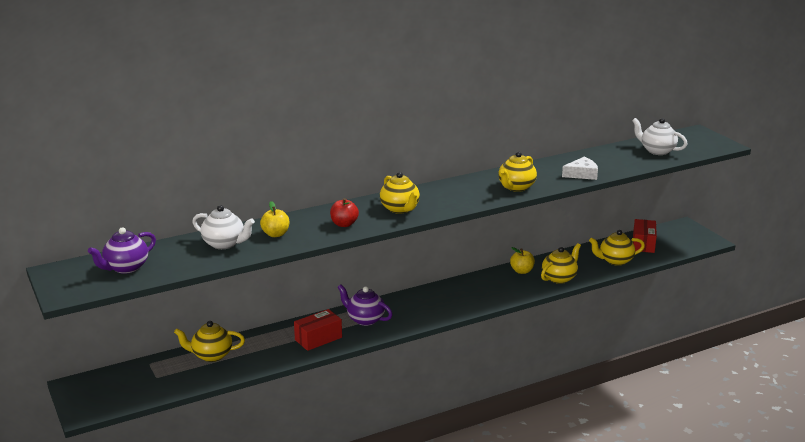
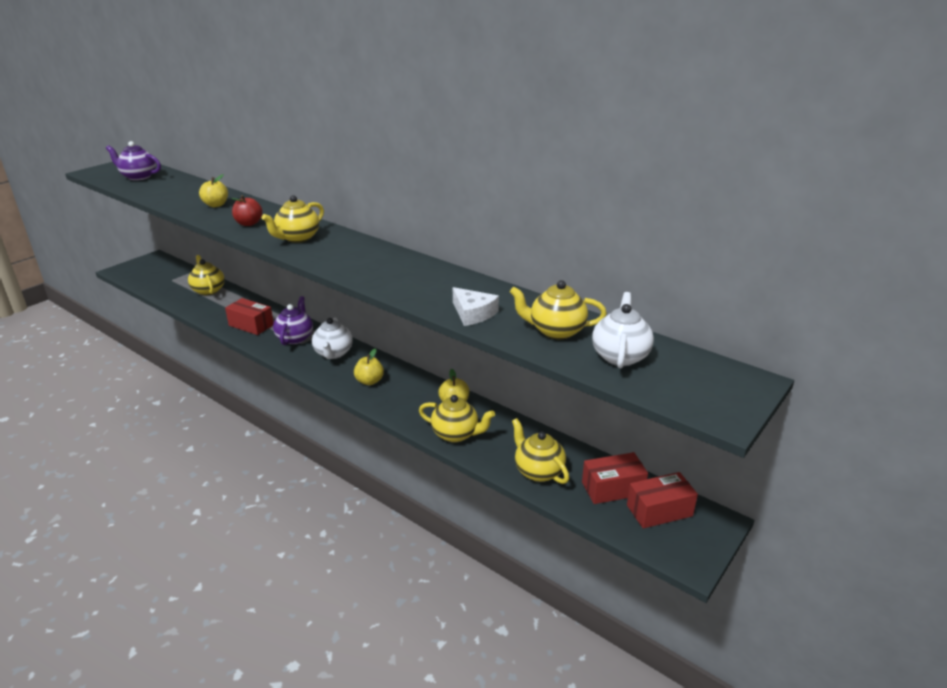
camera: 65 degrees right, 5 degrees up
(224, 244) = (190, 194): white teapot -> white teapot (333, 353)
(466, 297) = (369, 381): none -> yellow apple
(516, 187) = (396, 281): yellow teapot -> yellow teapot (556, 331)
(668, 237) = (659, 510): none -> red box

